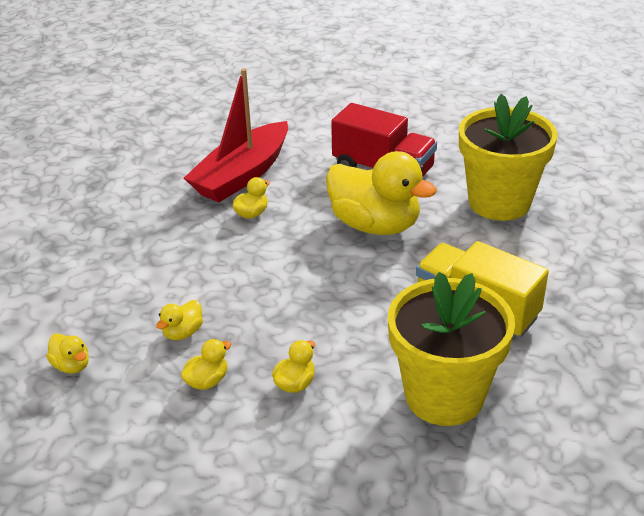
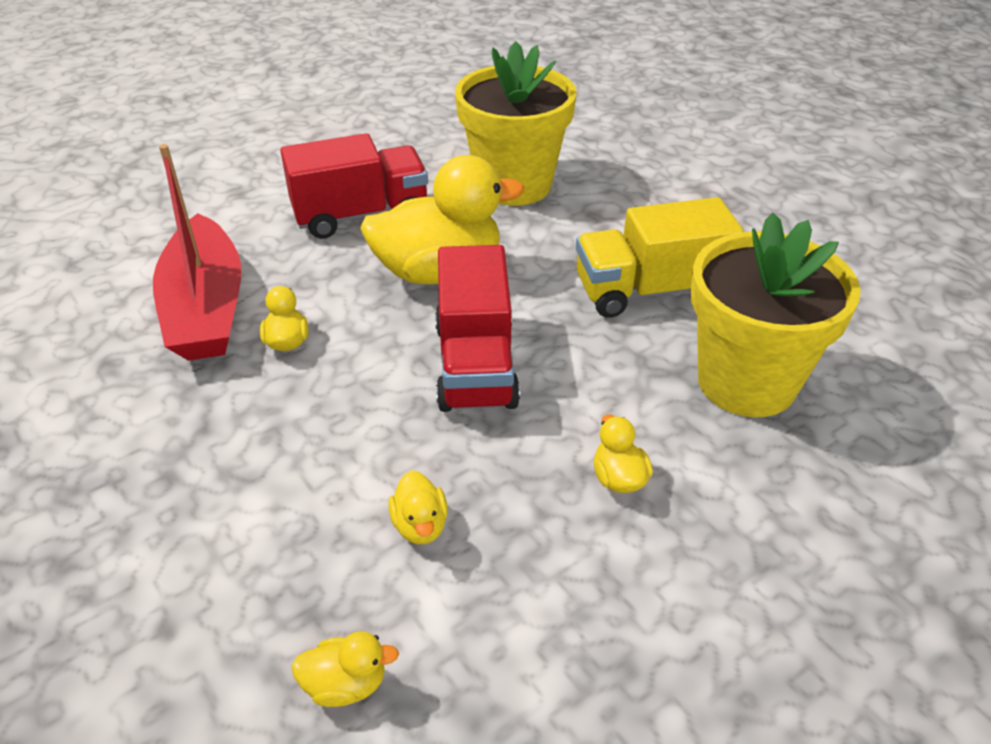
camera: 50 degrees left, 5 degrees up
(207, 381) = (533, 553): yellow duck -> none
(317, 283) = (476, 365): none -> red truck

